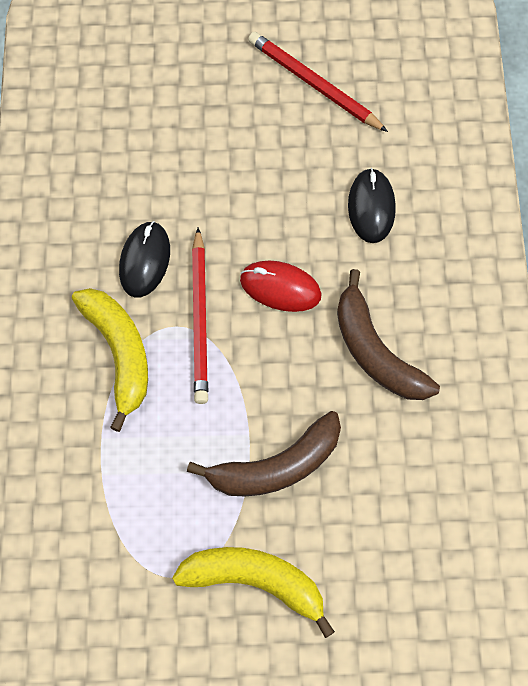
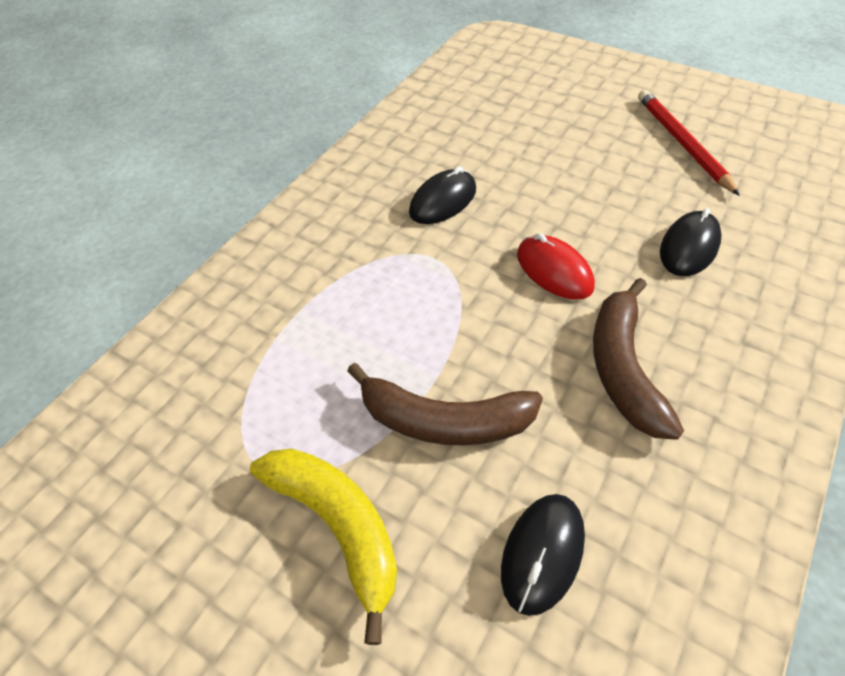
camera: 35 degrees right, 15 degrees down
(119, 354) = (368, 255): yellow banana -> none
(200, 319) = (459, 261): red pencil -> none
(393, 520) = (542, 553): none -> black mouse

